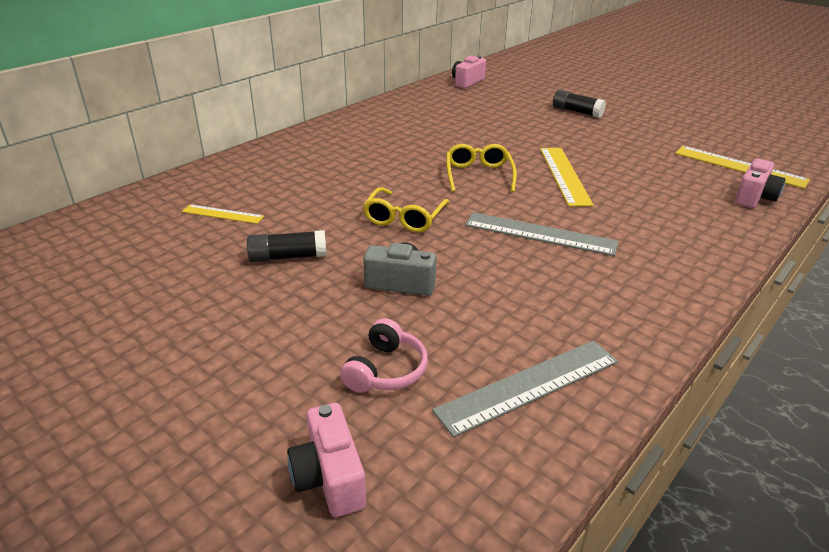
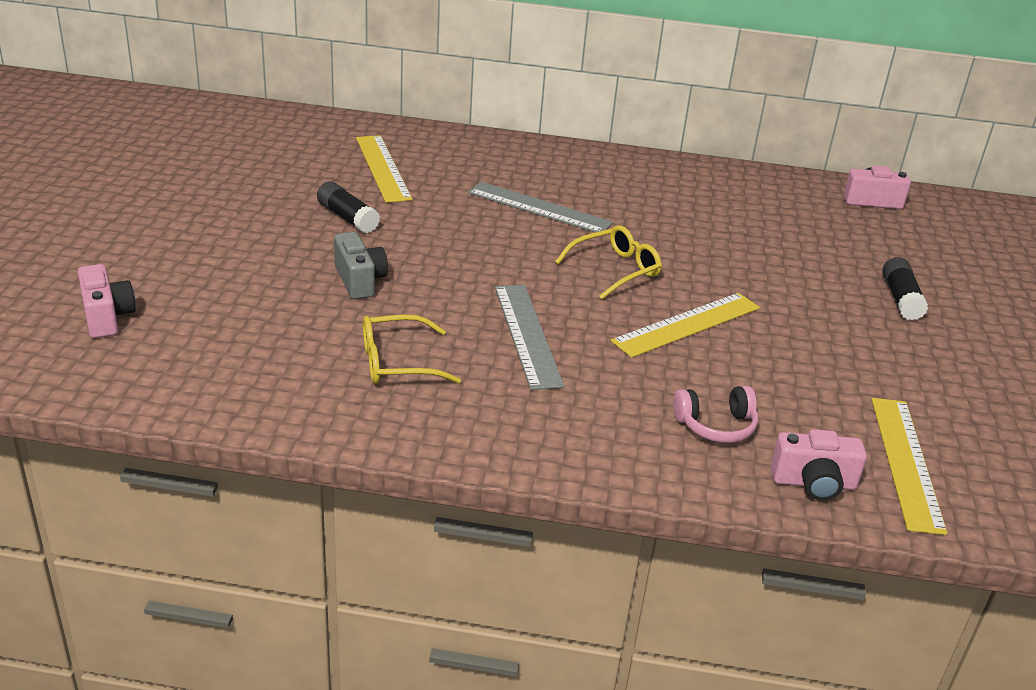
camera: 55 degrees right, 0 degrees up
(223, 214) = (383, 168): yellow ruler -> yellow ruler, size x1.74
(329, 477) = (107, 317): pink camera -> pink camera turned 120 degrees clockwise
(386, 370) = (234, 307): pink headphones -> pink headphones (716, 425)
(404, 218) = (471, 252): yellow glasses -> yellow glasses (397, 362)
(529, 386) = (266, 379): grey ruler -> grey ruler (539, 208)

